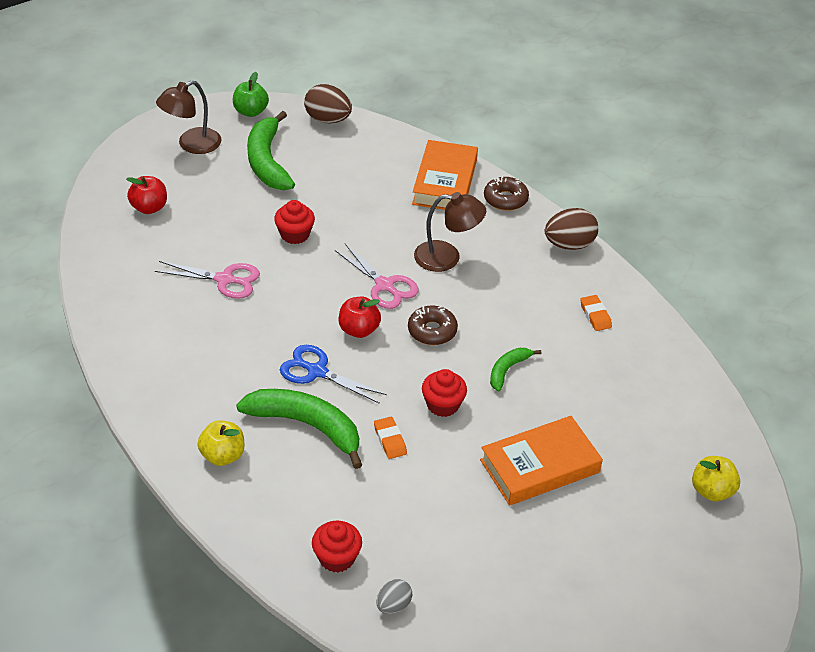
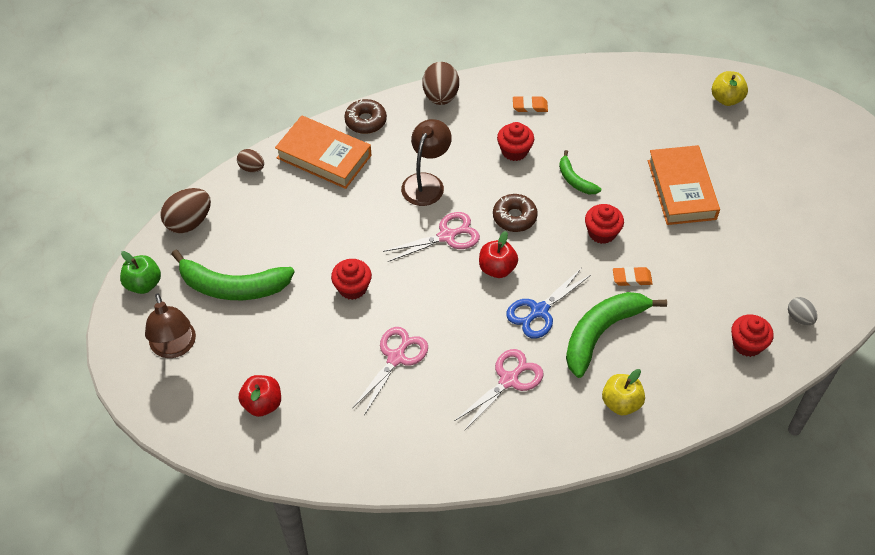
camera: 70 degrees left, 10 degrees up
(224, 364) = (509, 380): none -> pink scissors
(407, 141) = (252, 168): none -> brown egg
(523, 314) = (514, 151): none -> red cupcake

